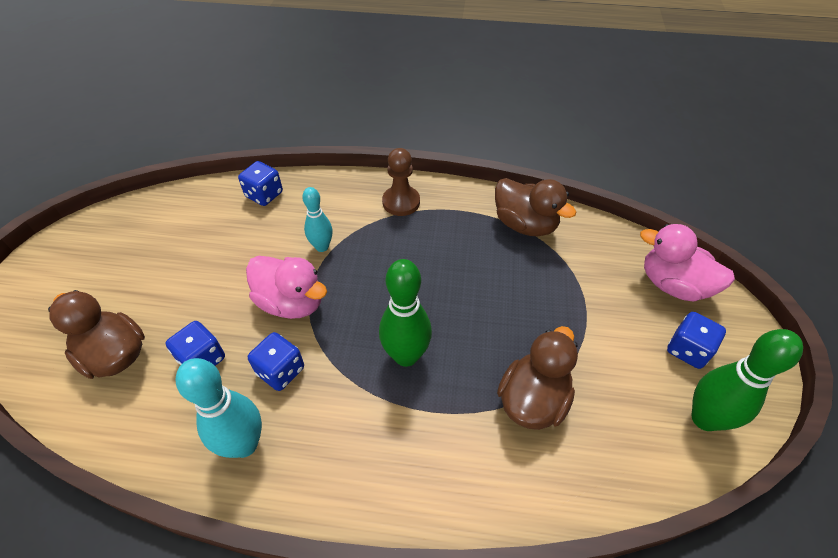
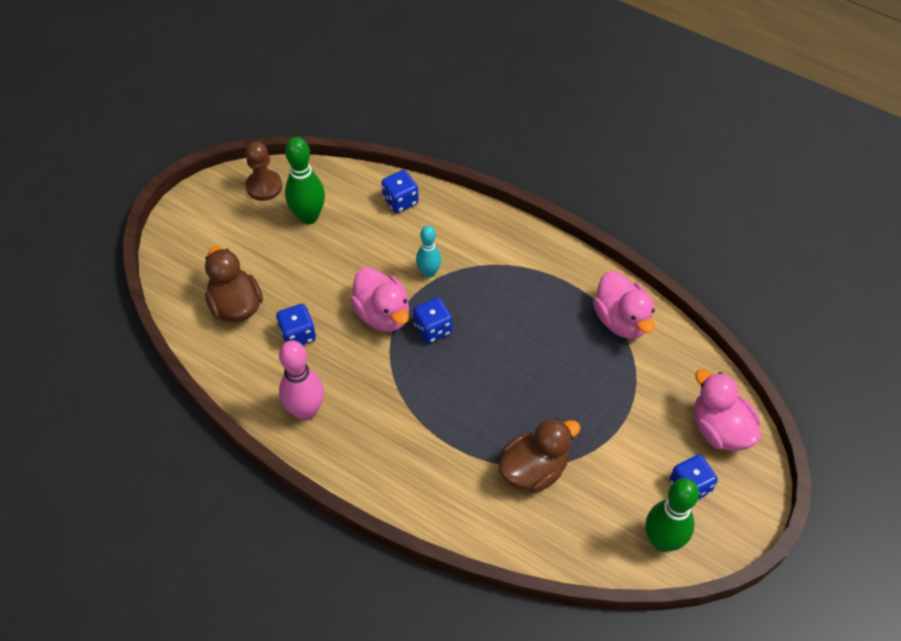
camera: 25 degrees right, 5 degrees up
(244, 444) = (306, 411): turquoise bowling pin -> pink bowling pin
(280, 371) = (352, 368): blue dice -> blue dice (432, 329)
(401, 202) = (519, 254): brown pawn -> brown pawn (264, 186)
(406, 356) = (453, 395): green bowling pin -> green bowling pin (308, 216)
(525, 224) = (621, 320): brown duck -> pink duck

